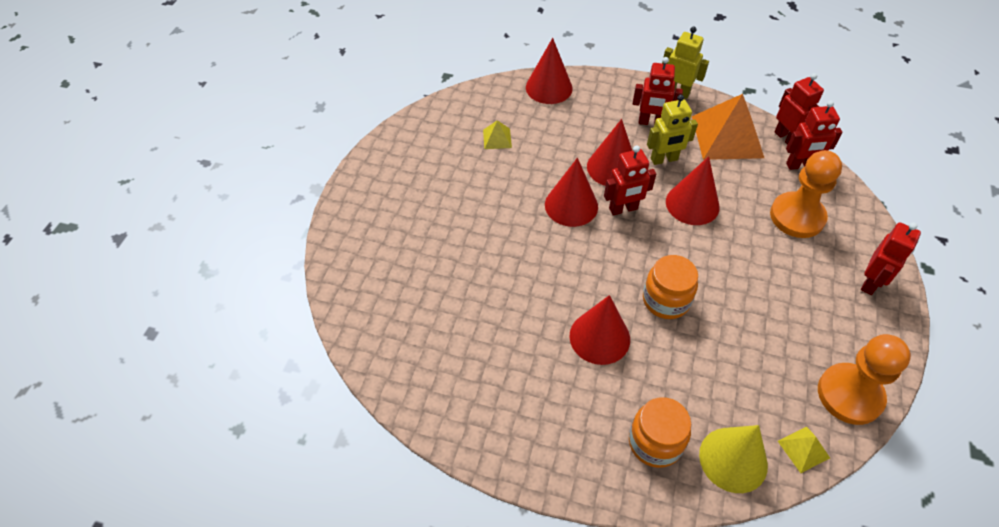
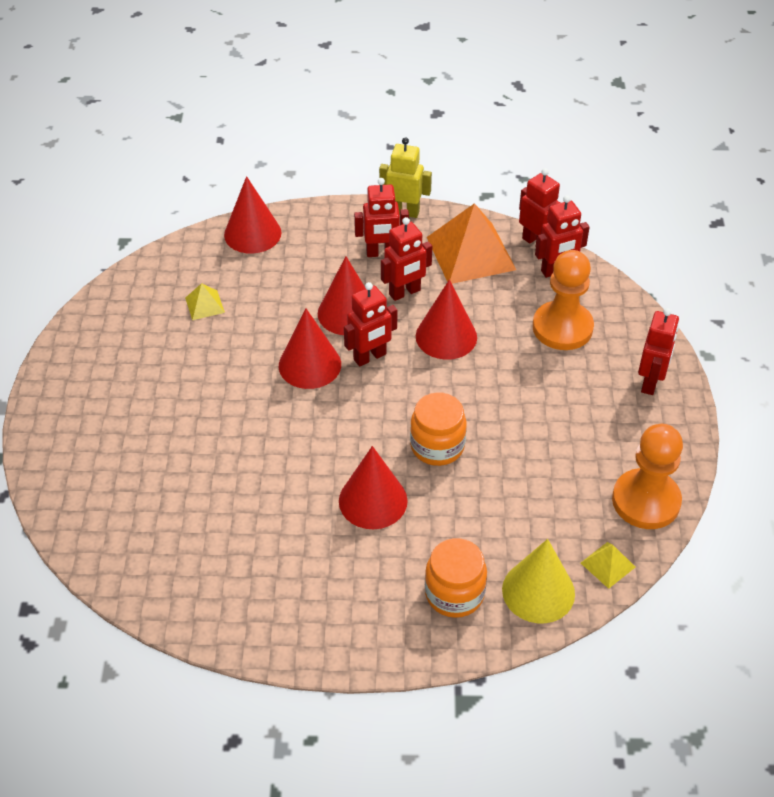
camera: 15 degrees left, 5 degrees down
(664, 159) = (405, 292): yellow robot -> red robot

